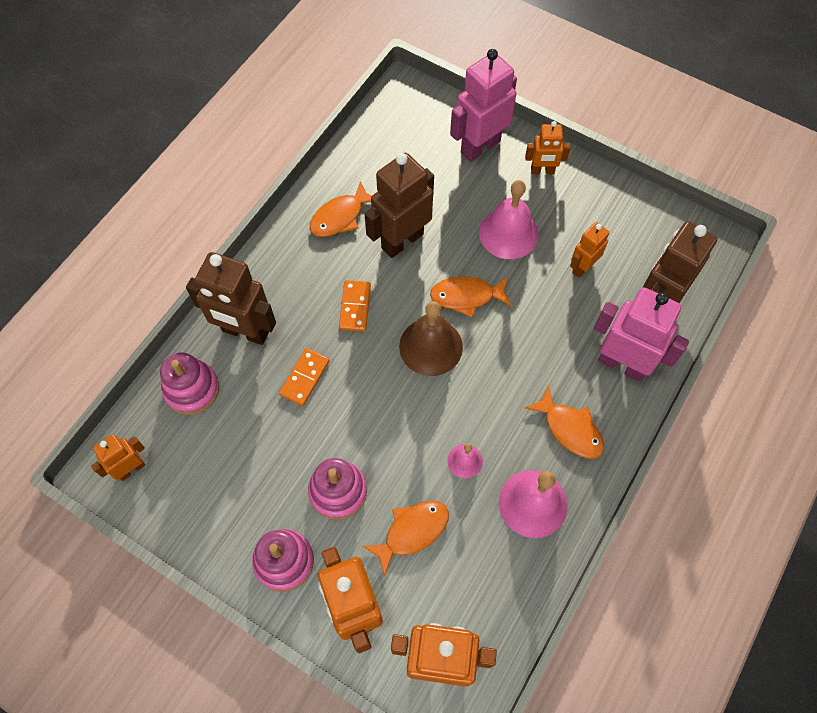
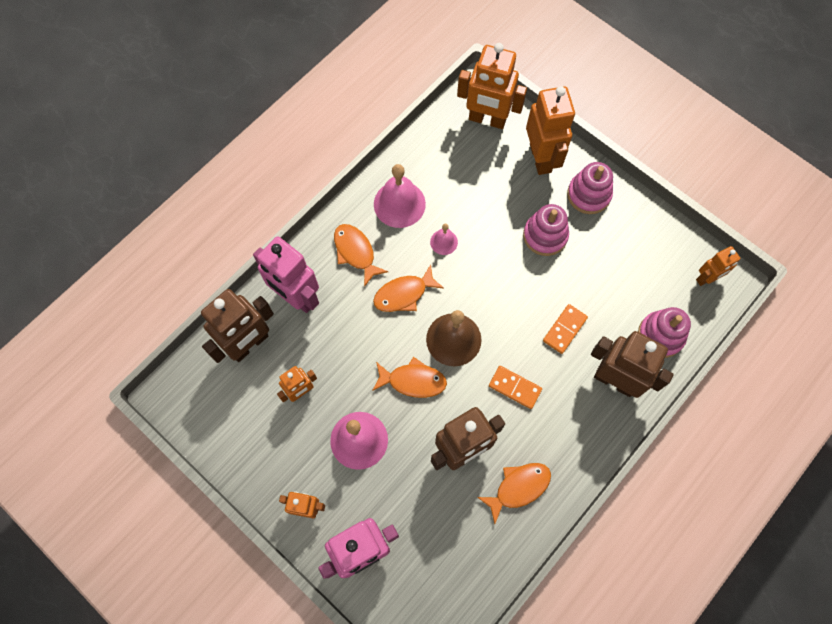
camera: 170 degrees left, 5 degrees up
(355, 307) = (514, 388): orange domino -> orange domino turned 75 degrees counterclockwise
(412, 532) = (493, 199): orange fish -> orange fish (404, 294)

